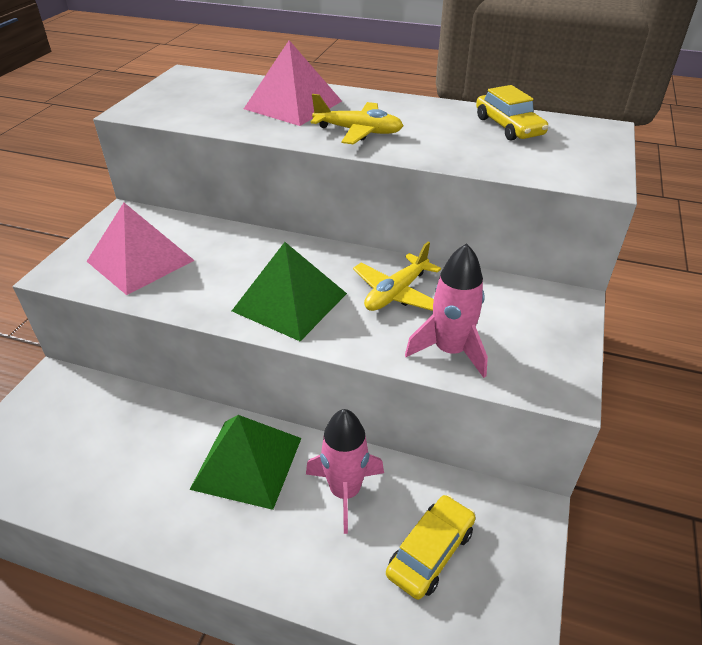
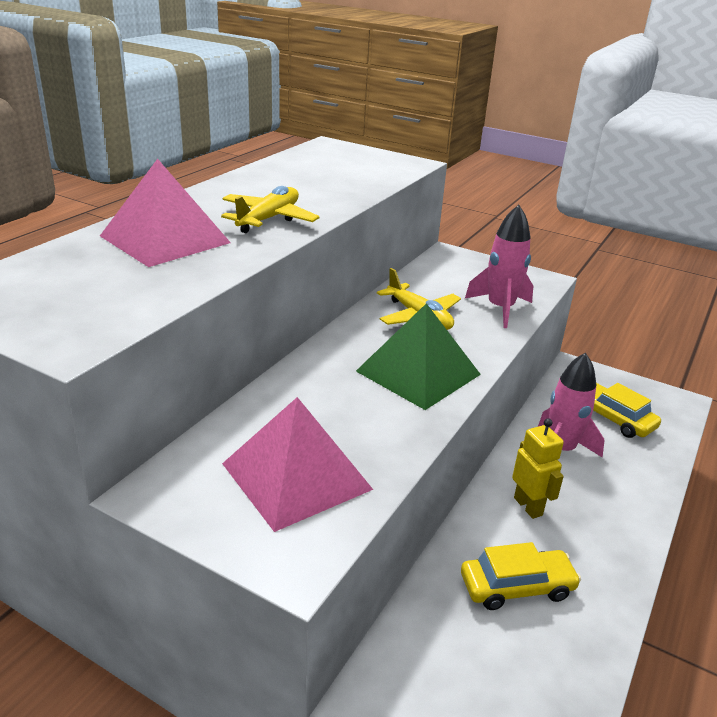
camera: 80 degrees left, 10 degrees down
(247, 462) = (528, 506): green pyramid -> yellow robot
(508, 126) = (302, 167): yellow car -> yellow car (517, 587)

